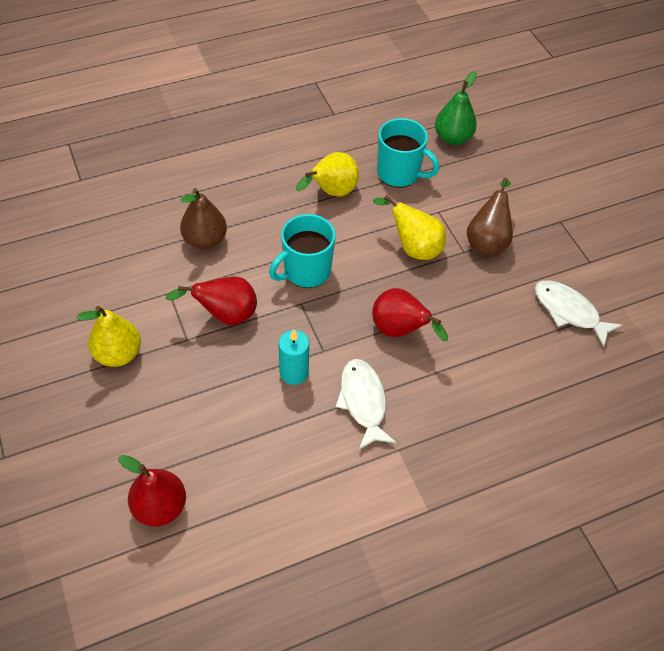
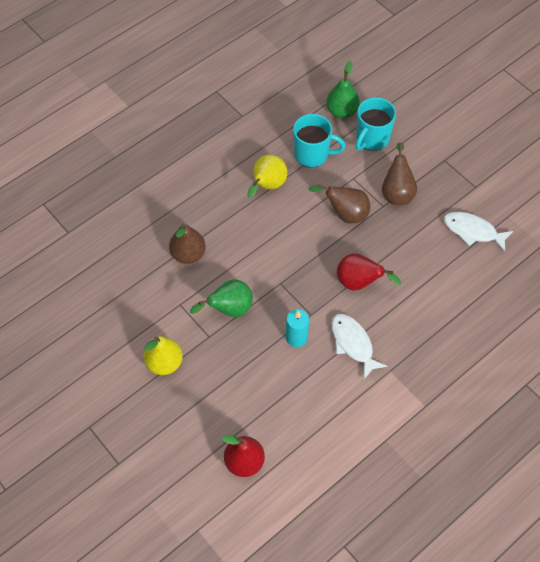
camera: 15 degrees left, 5 degrees up
(225, 315) = (229, 309): red pear -> green pear
(306, 271) = (274, 257): turquoise mug -> turquoise mug (372, 139)
(413, 248) = (345, 214): yellow pear -> brown pear

